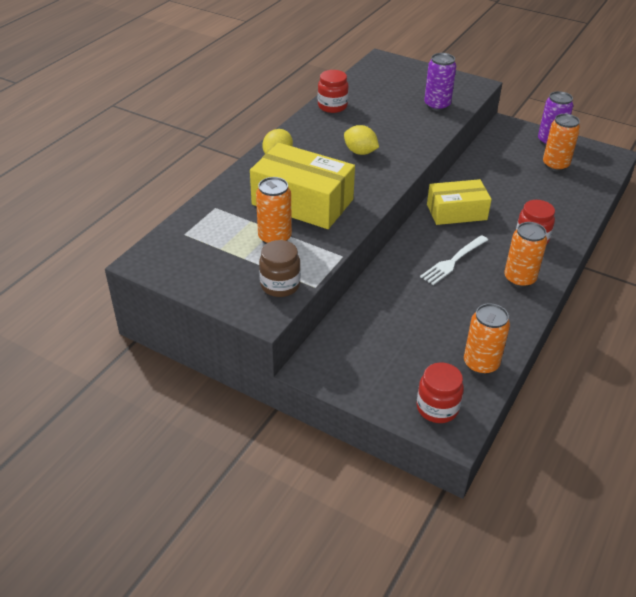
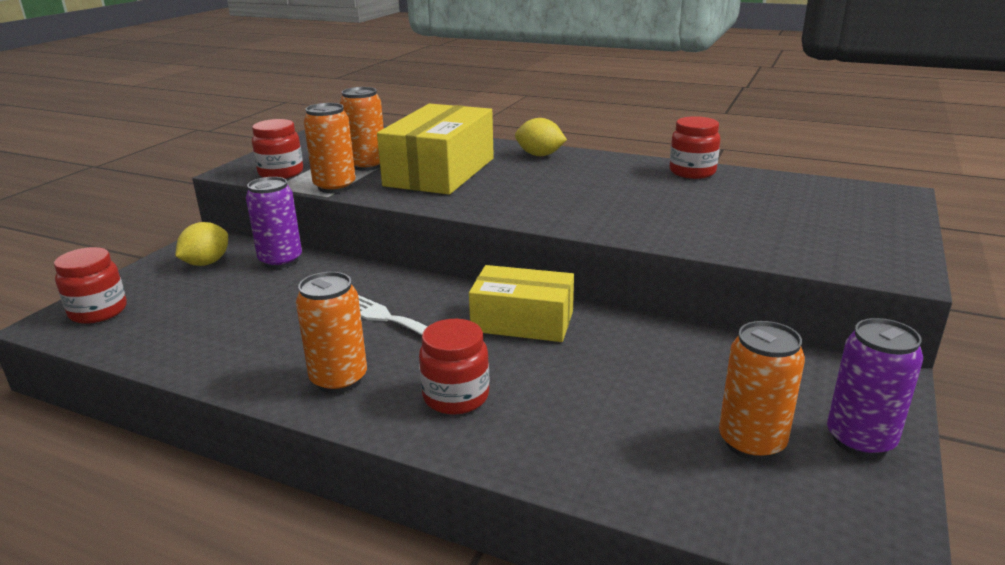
camera: 85 degrees right, 15 degrees down
(280, 285) = (281, 173): brown jar -> red jar
(360, 152) = (572, 193): yellow lemon -> yellow lemon (206, 263)
(437, 105) = (766, 238): purple can -> purple can (280, 261)
(456, 212) = (522, 321): yellow box -> yellow box turned 60 degrees counterclockwise
(481, 364) = (157, 342): orange can -> orange can (335, 187)

